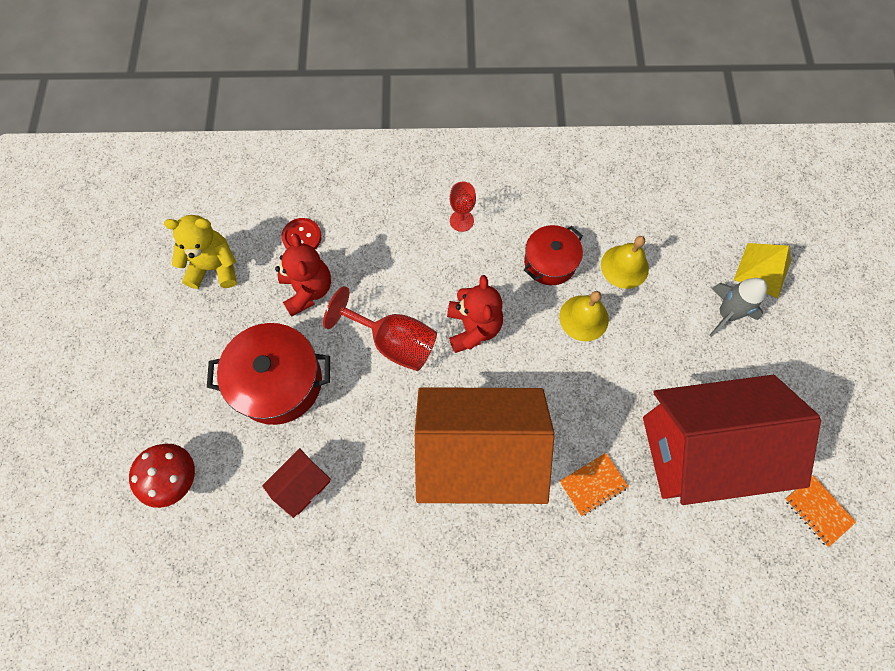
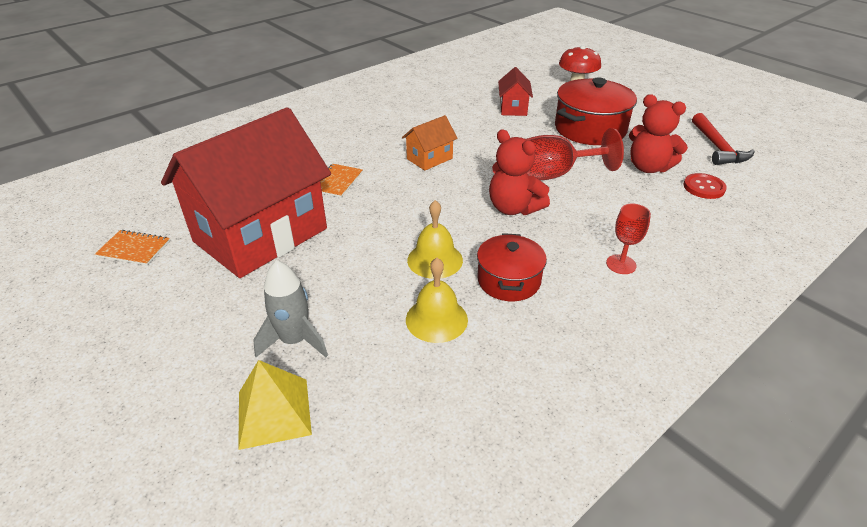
camera: 140 degrees right, 30 degrees down
(214, 267) = (717, 147): yellow teddy bear -> red hammer
(478, 455) = (429, 159): orange house -> orange house, size x0.42

